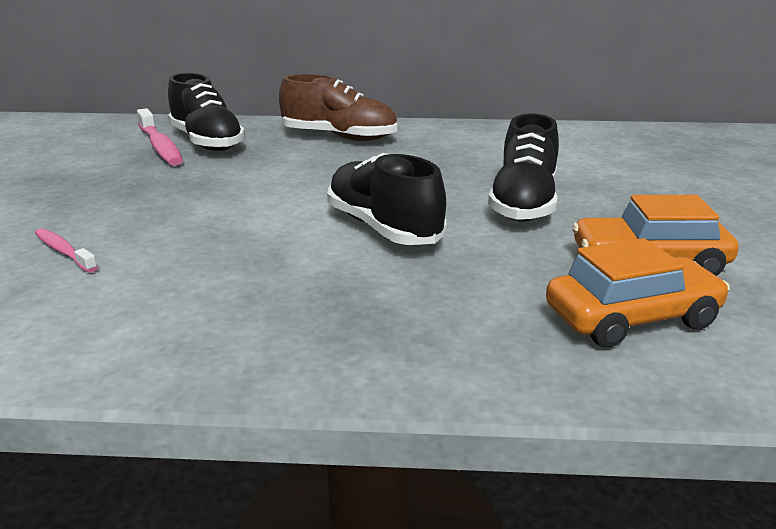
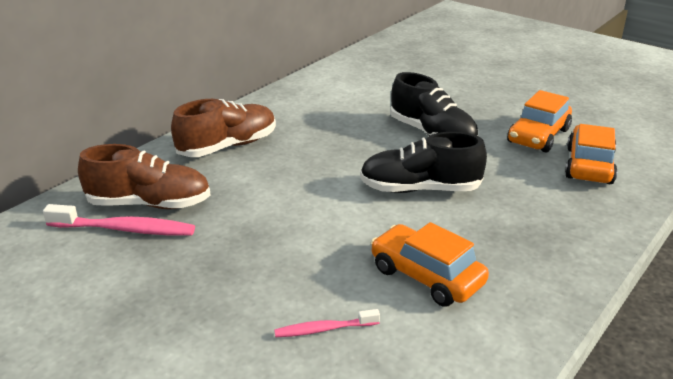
camera: 55 degrees left, 5 degrees up
(200, 275) = (426, 276): none -> orange car
(207, 142) = (149, 204): black shoe -> brown shoe

